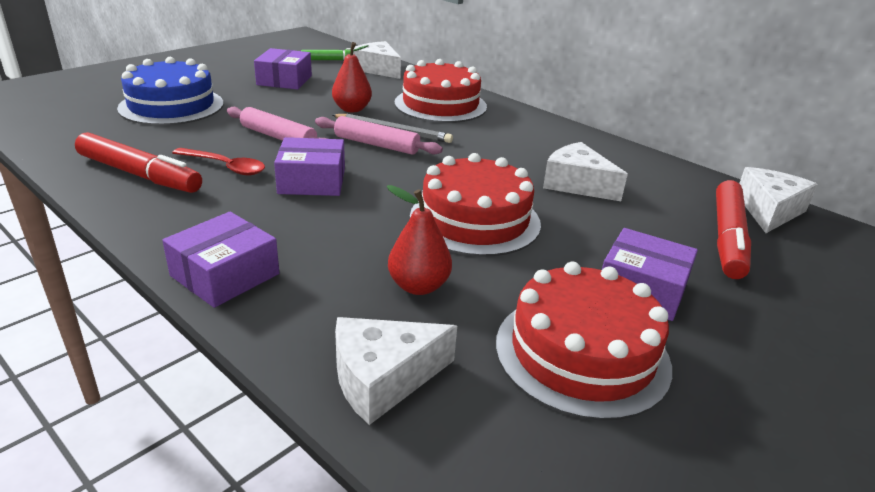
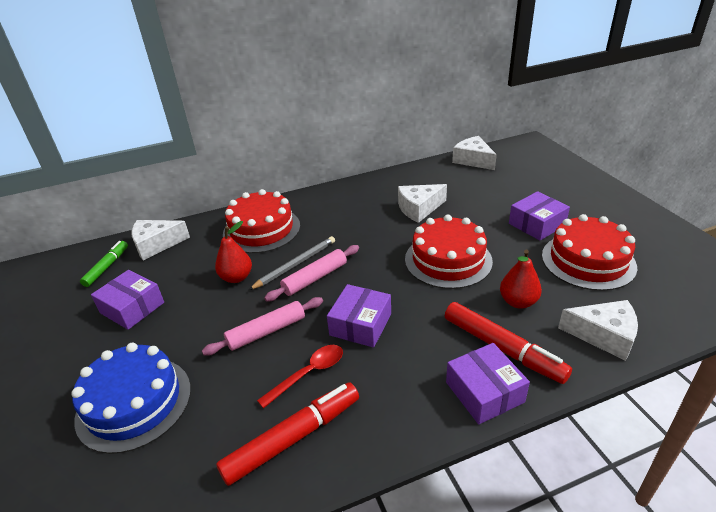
camera: 60 degrees left, 5 degrees up
(383, 378) = (604, 335): white cheese -> white cheese turned 75 degrees counterclockwise
(727, 238) = (496, 182): red marker -> red marker (502, 348)

